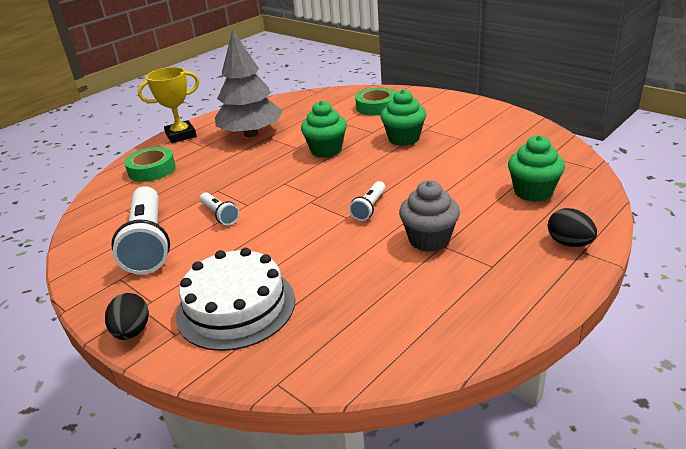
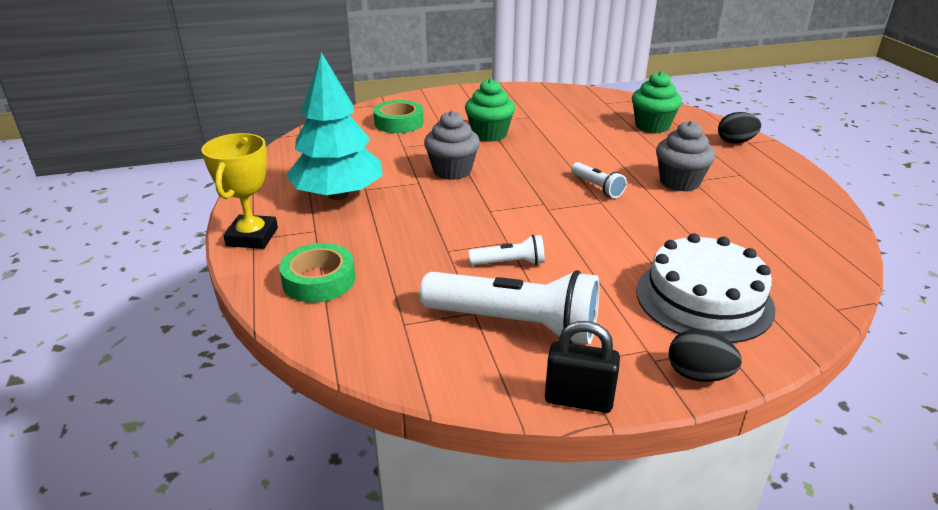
camera: 60 degrees left, 0 degrees up
(81, 292) = (578, 400): none -> black padlock
(251, 134) = (338, 195): grey tree -> turquoise tree
(326, 150) = (452, 171): green cupcake -> grey cupcake

